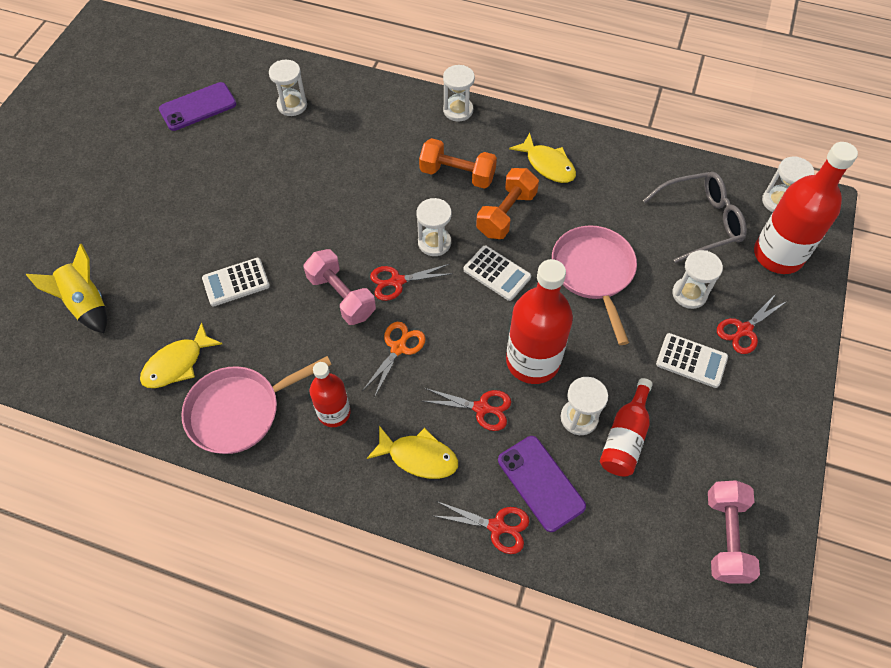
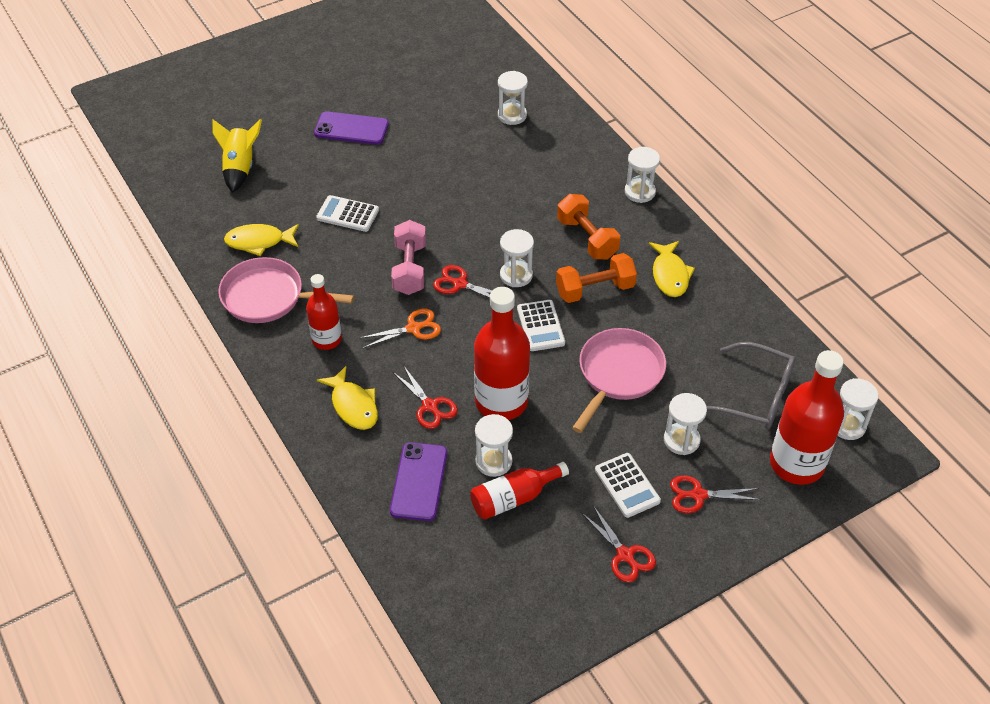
camera: 40 degrees right, 10 degrees down
(198, 107) = (441, 78): purple phone -> purple phone (351, 129)
(497, 526) = (359, 485): red scissors -> red scissors (625, 555)
(725, 537) = (515, 614): pink dumbbell -> none

